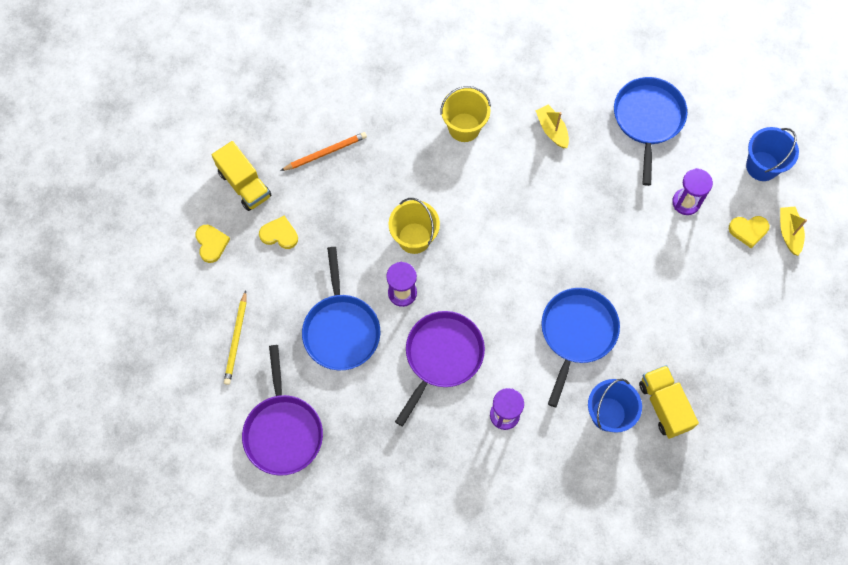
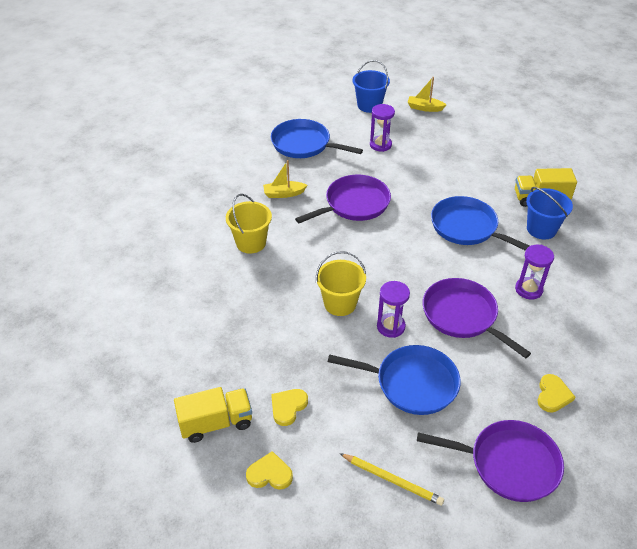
camera: 70 degrees left, 25 degrees down
(325, 152) = (219, 345): orange pencil -> none
(566, 206) = (354, 204): none -> purple pan
(748, 230) = (415, 124): yellow heart -> yellow heart (553, 395)

